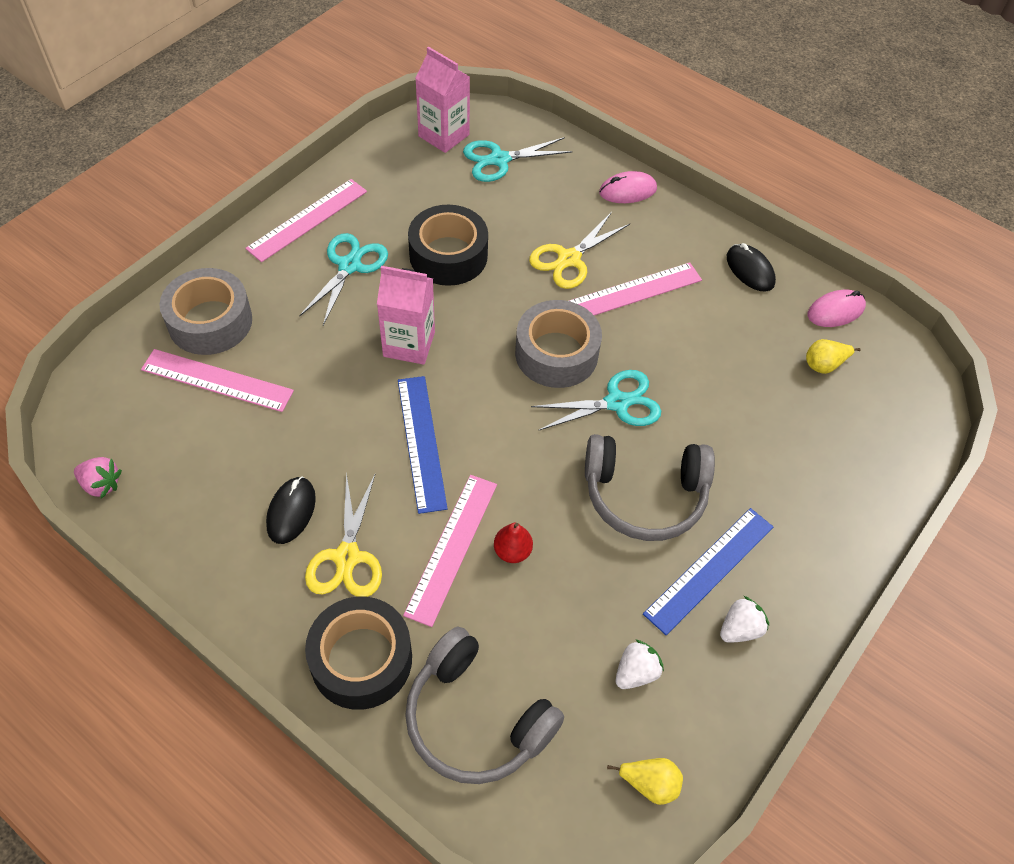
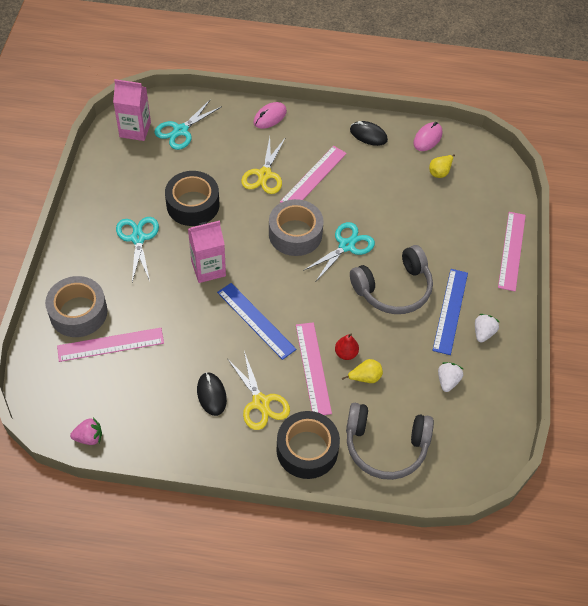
camera: 30 degrees left, 0 degrees up
(307, 220) = (90, 222): pink ruler -> pink ruler (512, 250)
(649, 784) = (488, 429): yellow pear -> yellow pear (365, 377)

